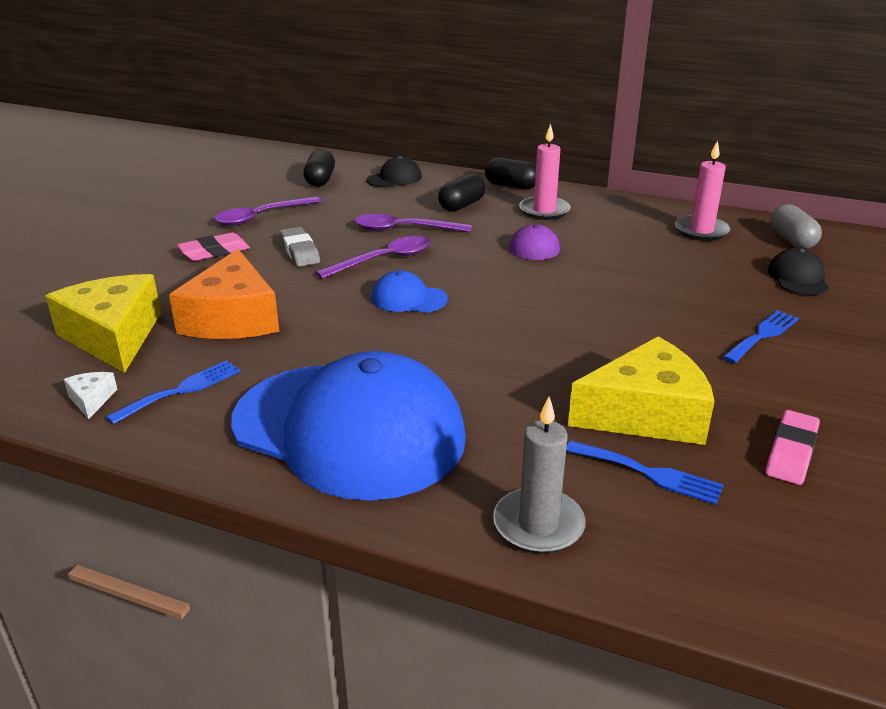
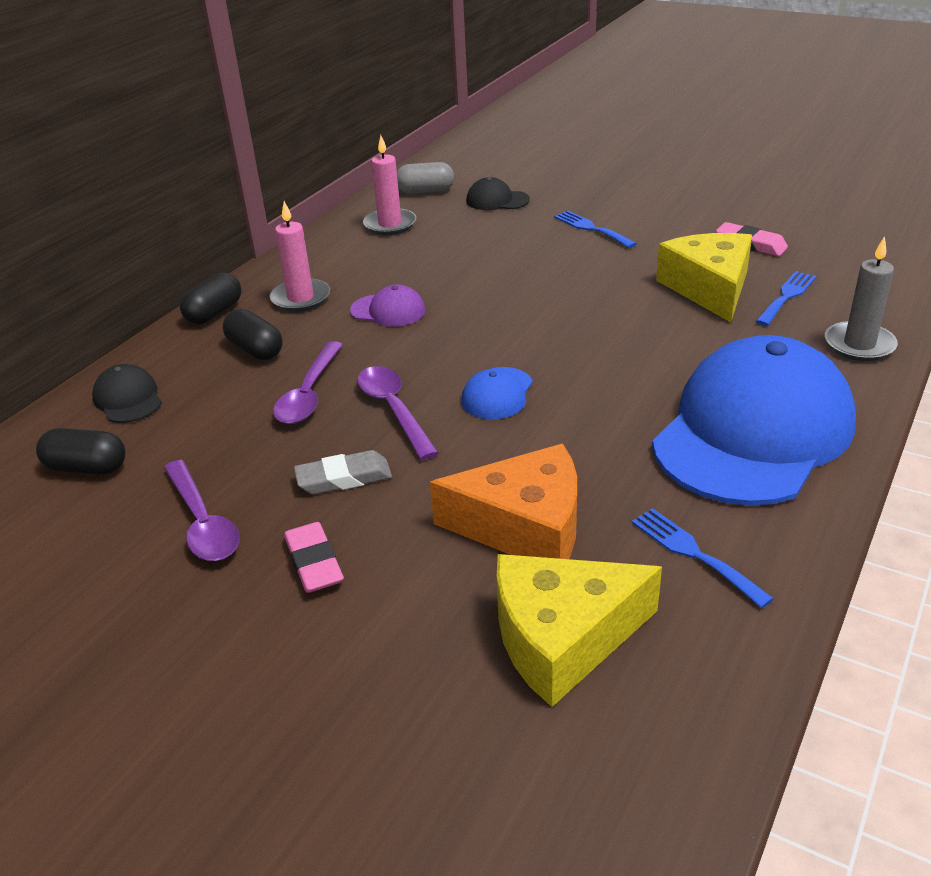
camera: 80 degrees left, 5 degrees up
(91, 400) = (720, 631): white cheese -> none

